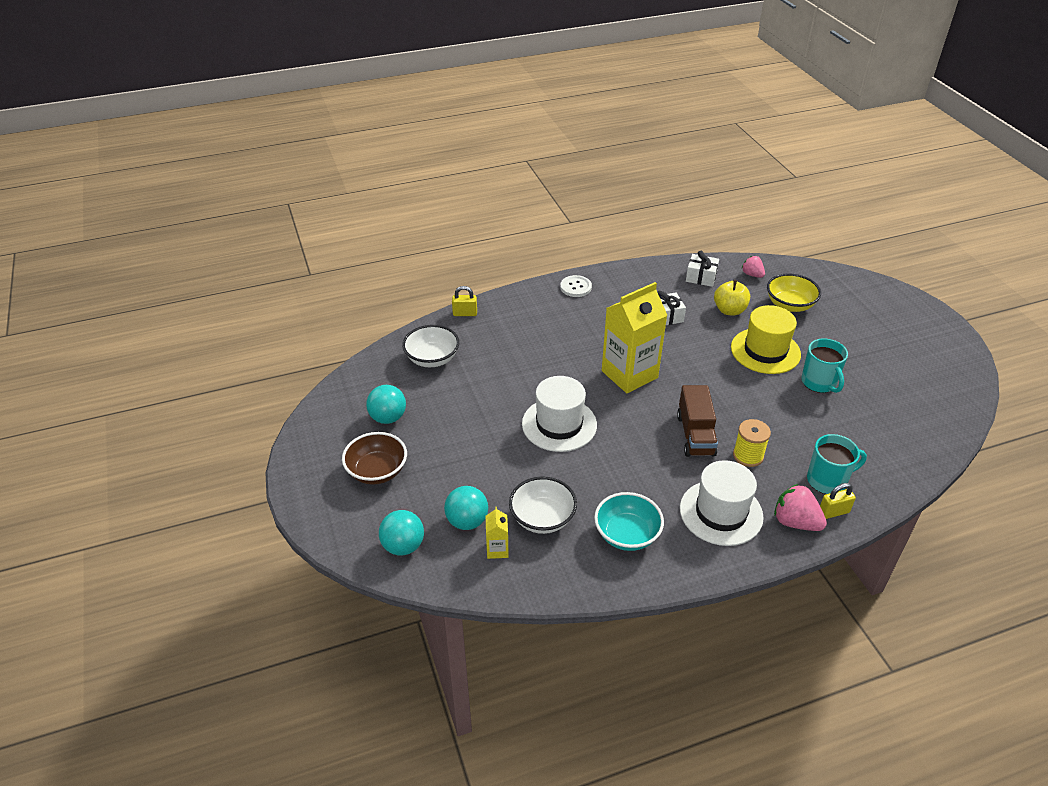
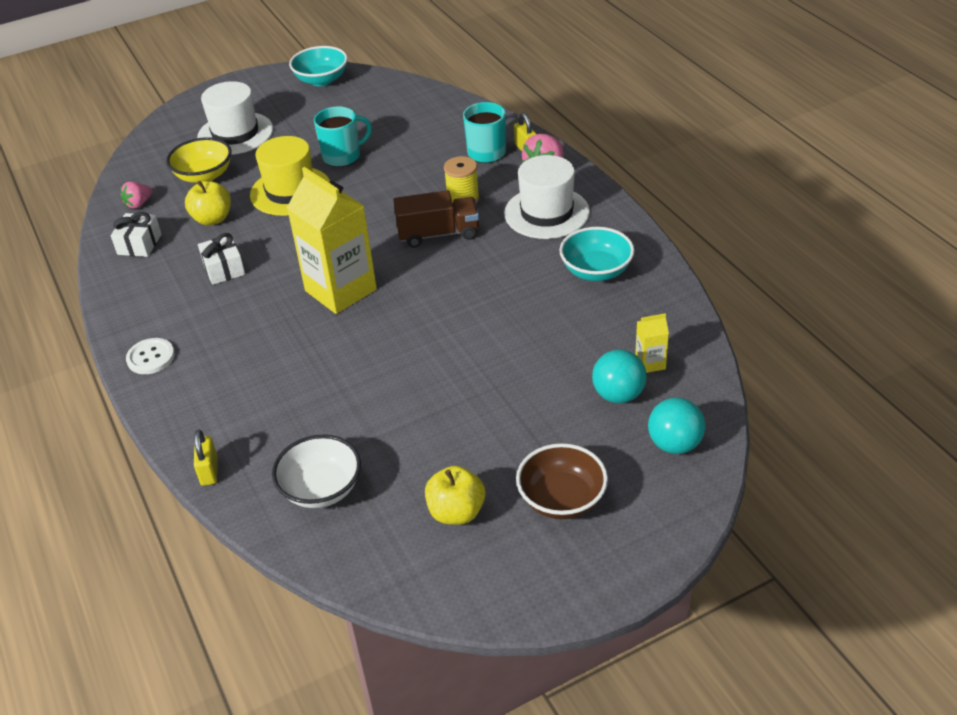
camera: 95 degrees left, 0 degrees up
(388, 418) = (456, 512): turquoise ball -> yellow apple
(542, 518) = (594, 334): white bowl -> none
(559, 424) = (440, 339): white hat -> white hat (235, 133)
(956, 374) = (321, 80): none -> turquoise bowl

